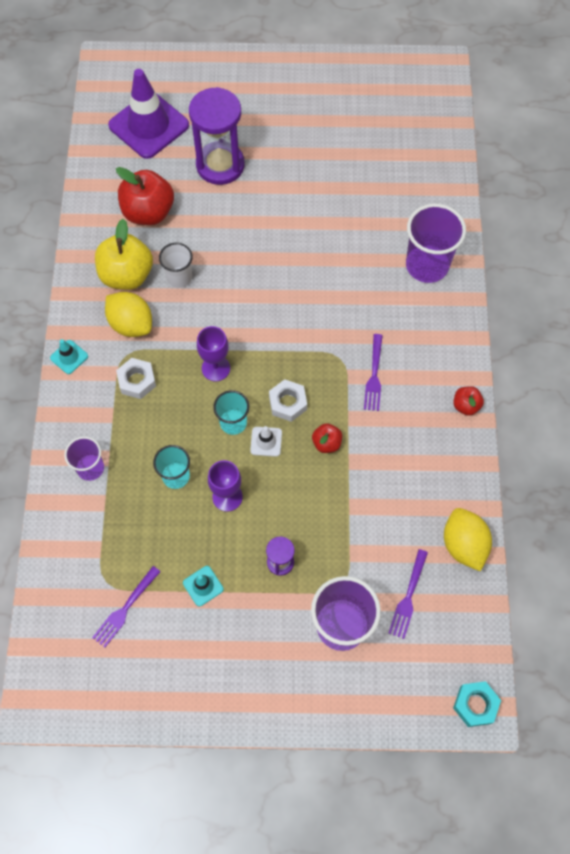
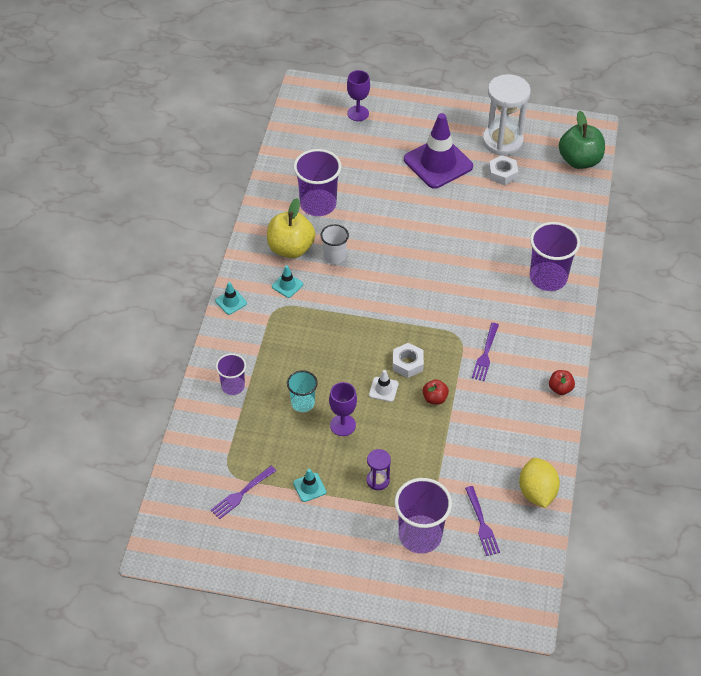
camera: 10 degrees right, 15 degrees down
(131, 324) = (287, 285): yellow lemon -> turquoise traffic cone
(137, 381) = (284, 328): white nut -> white nut (502, 173)
(148, 212) = (318, 204): red apple -> purple cup
(149, 125) = (331, 139): purple traffic cone -> purple traffic cone (438, 163)
(216, 368) = (352, 328): purple goblet -> purple goblet (358, 113)
(220, 165) = (385, 177): purple hourglass -> none
(233, 422) = (358, 371): turquoise cup -> none
(345, 98) = (502, 141): none -> white hourglass
(408, 596) = (481, 523): purple fork -> purple fork turned 45 degrees counterclockwise
(435, 109) = (579, 160): none -> green apple
(475, 705) = (522, 613): turquoise nut -> none

